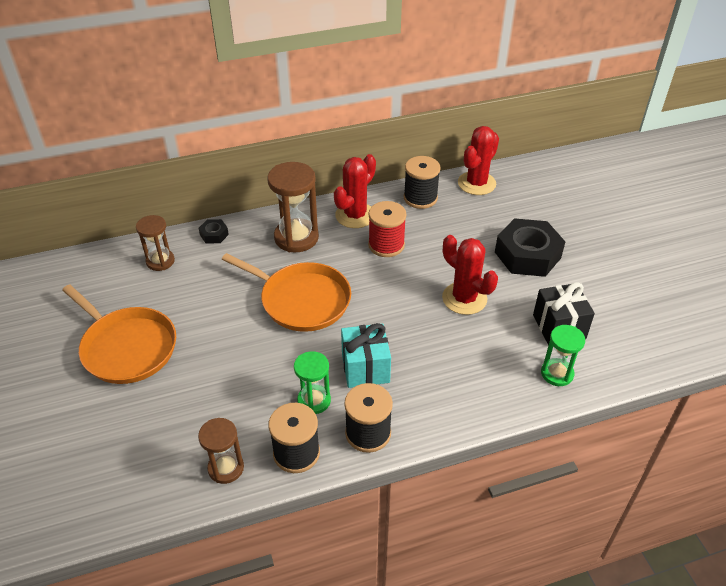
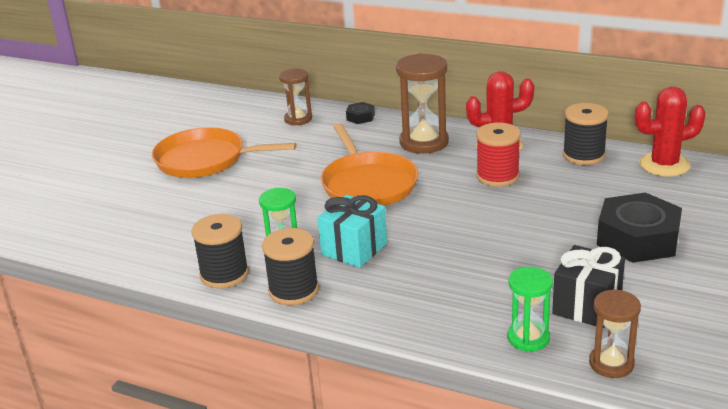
camera: 45 degrees right, 15 degrees down
(127, 347) = (205, 160): orange pan -> orange pan turned 105 degrees clockwise
(226, 468) = (167, 257): brown hourglass -> brown hourglass (611, 363)
(464, 298) = (517, 243): red cactus -> none

